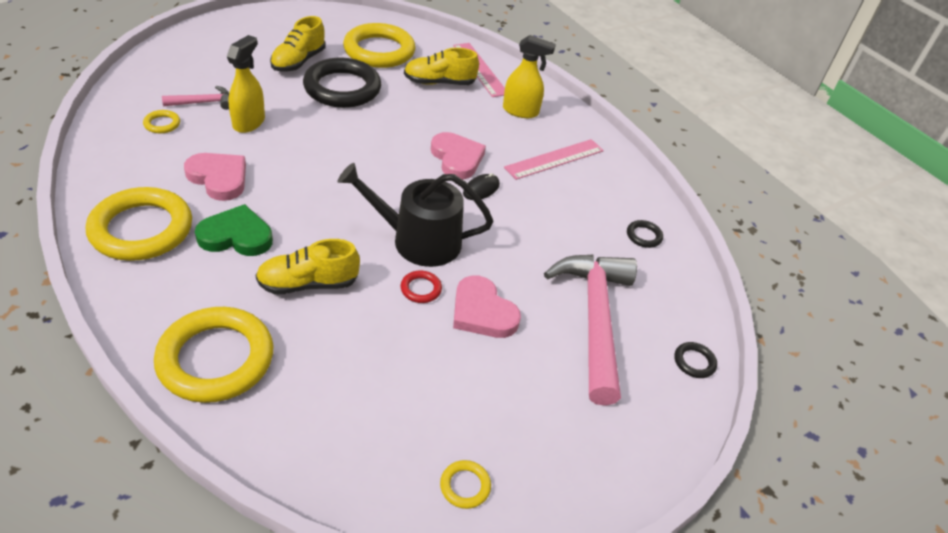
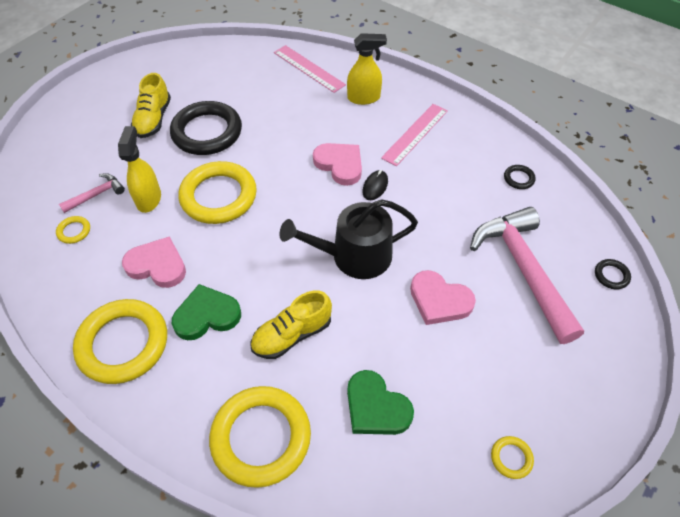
camera: 15 degrees left, 10 degrees up
(350, 380) = (376, 407): none -> green heart
(379, 51) = (215, 82): yellow ring -> yellow ring (218, 196)
(421, 289) = (382, 300): red ring -> none
(439, 83) = (283, 95): yellow shoe -> none

